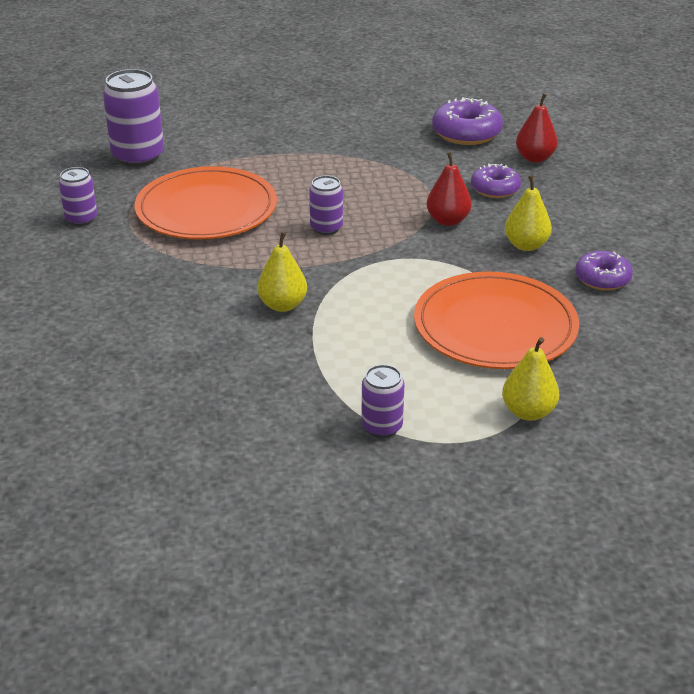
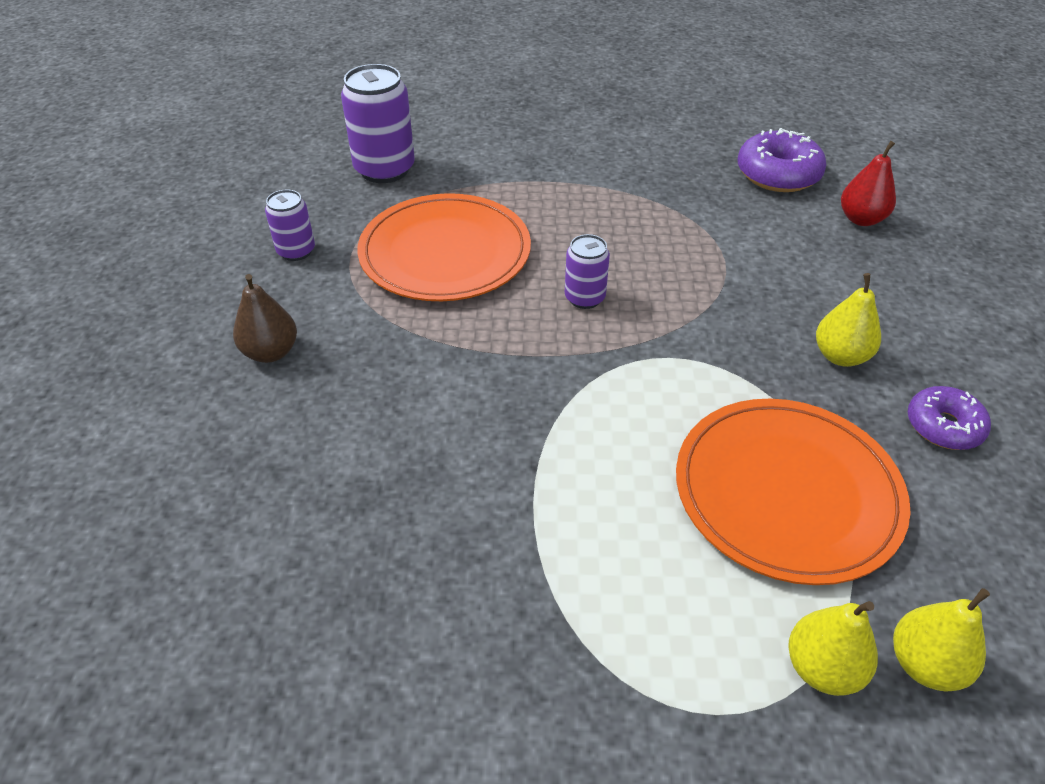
camera: 10 degrees right, 10 degrees up
(84, 285) = (271, 352): none -> brown pear
(283, 305) = (507, 416): yellow pear -> yellow pear (925, 664)
(382, 427) = (604, 663): purple can -> none
(448, 220) = (740, 304): red pear -> none
(495, 189) = (806, 261): purple donut -> none

